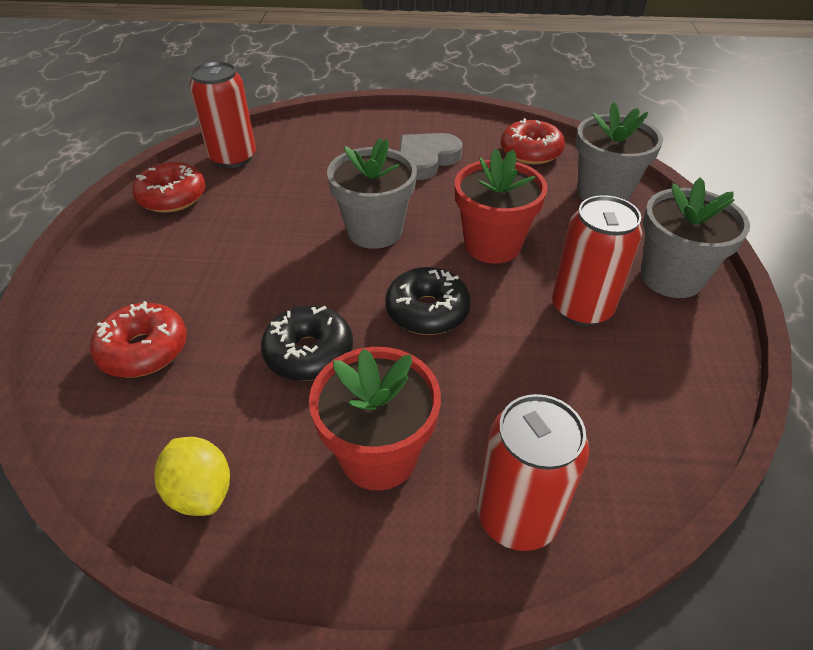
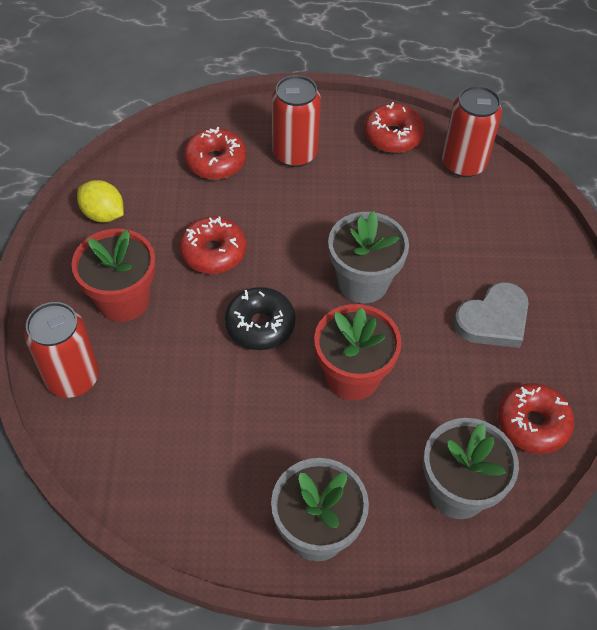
camera: 85 degrees right, 10 degrees up
(201, 492) = (103, 214): yellow lemon -> yellow lemon turned 75 degrees clockwise
(309, 353) = (213, 252): black donut -> red donut
(426, 159) = (493, 320): grey heart -> grey heart turned 105 degrees clockwise
(581, 308) = (269, 443): red can -> red can (295, 153)

